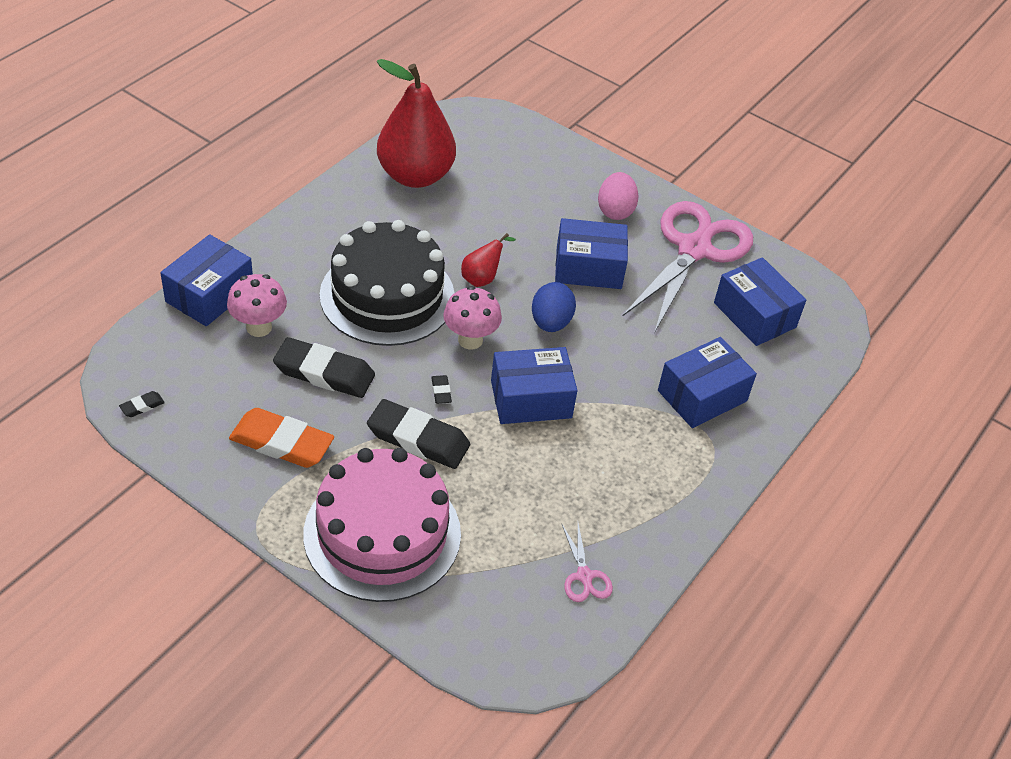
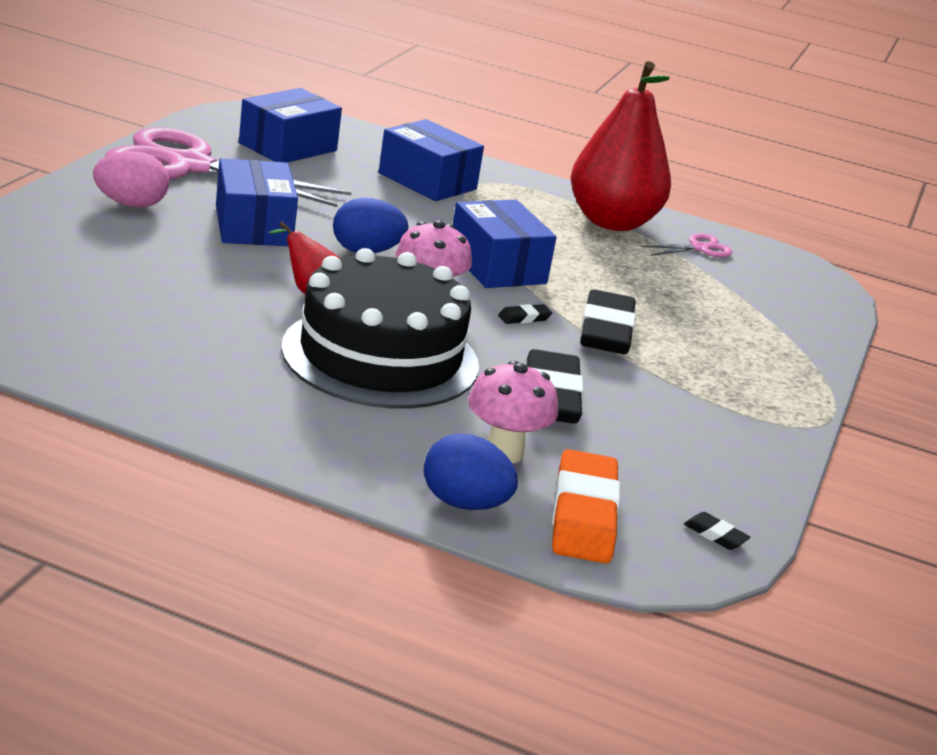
camera: 105 degrees left, 20 degrees down
(209, 294) = (464, 504): blue box -> blue egg
(281, 443) = (684, 418): orange eraser -> orange eraser (583, 515)
(382, 533) = (748, 349): pink cake -> none
(415, 175) = (98, 341): red pear -> red pear (611, 222)

